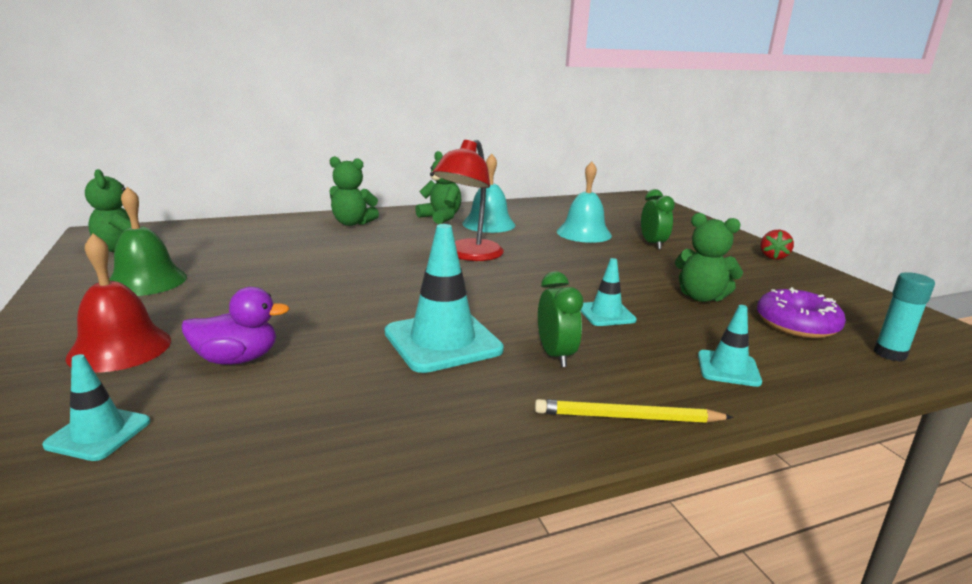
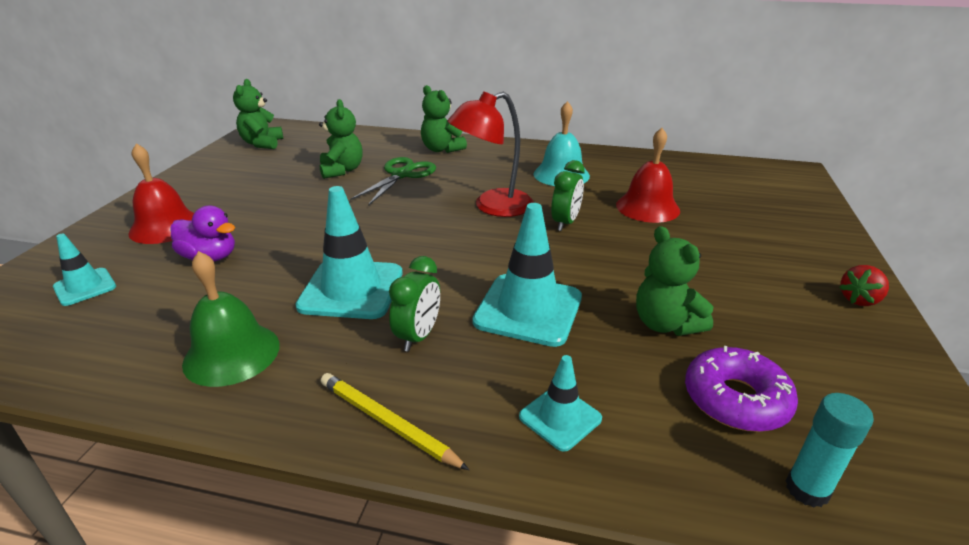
camera: 35 degrees right, 10 degrees up
(146, 281) = (242, 175): green bell -> green bell (232, 353)
(344, 248) = (402, 175): none -> green scissors
(441, 217) = (525, 158): green teddy bear -> green teddy bear (342, 170)
(584, 233) = (647, 207): turquoise bell -> red bell
(606, 314) = (528, 309): turquoise traffic cone -> turquoise traffic cone, size x1.83
(652, 244) = (711, 240): green clock -> green clock (565, 223)

